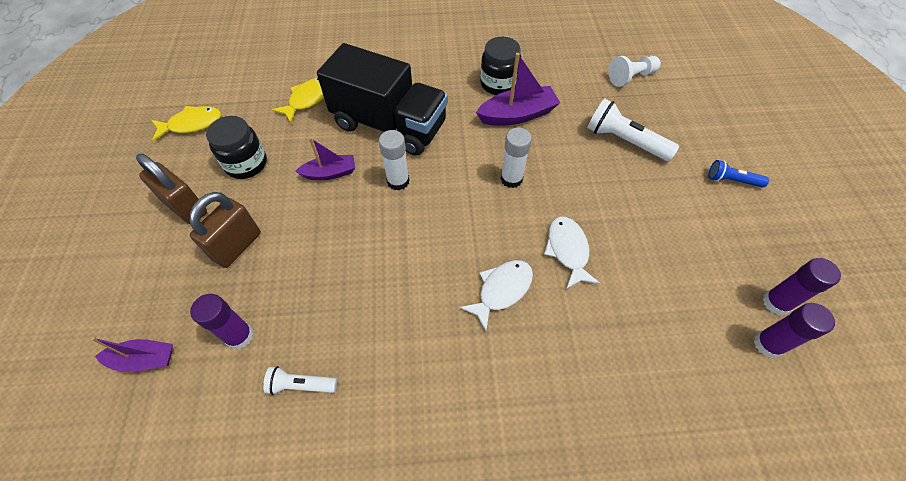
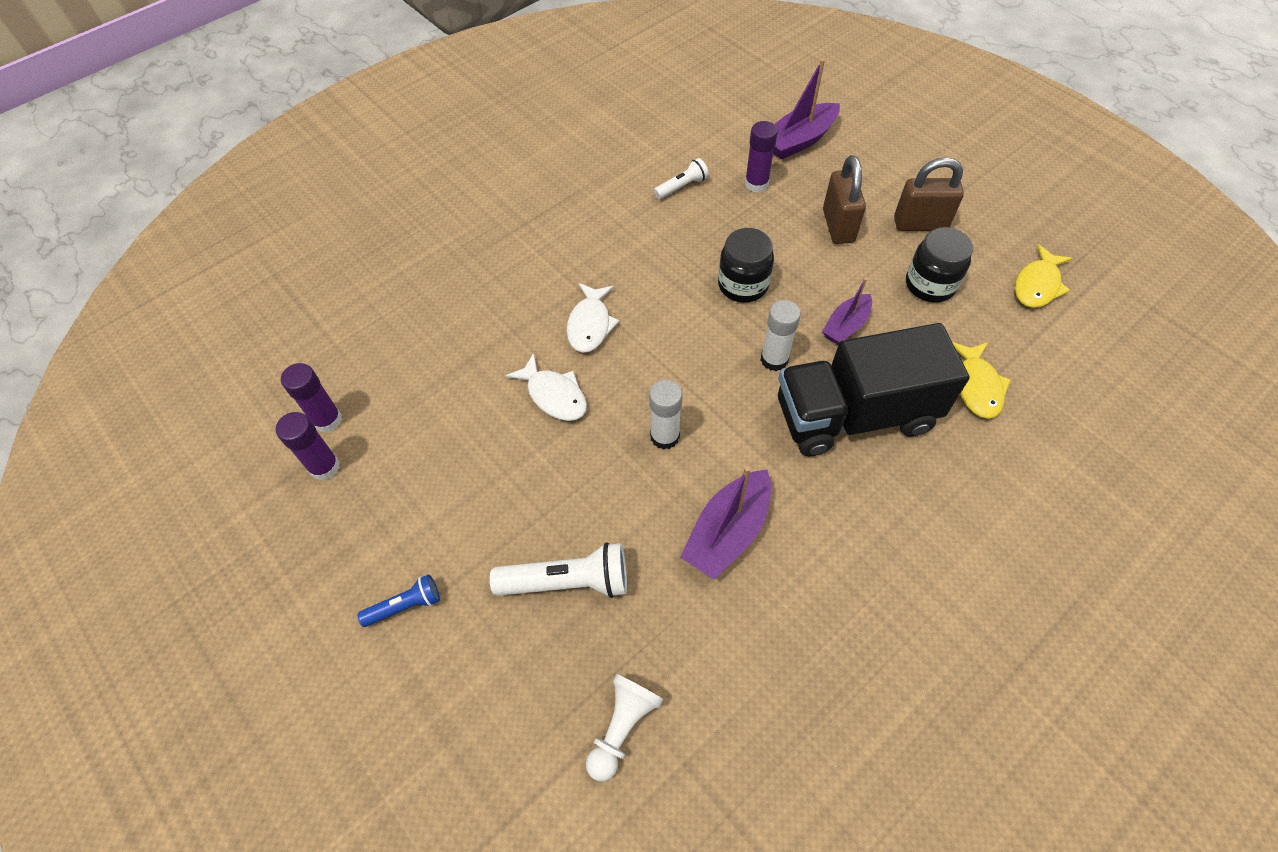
camera: 145 degrees right, 0 degrees up
(144, 359) = (799, 140): purple boat -> purple boat, size x1.56
(498, 84) = (794, 570): black jar -> black jar (743, 285)

